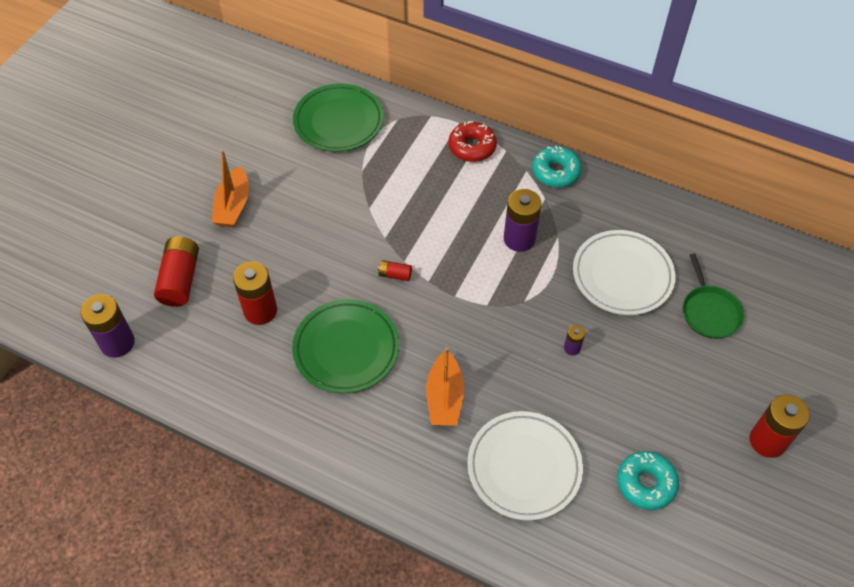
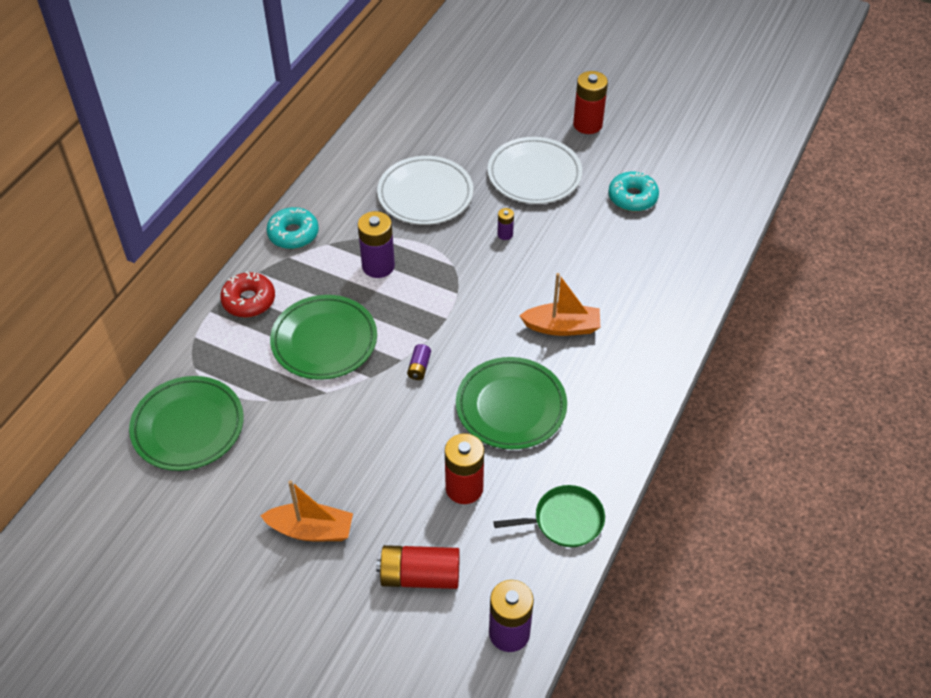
camera: 90 degrees left, 5 degrees down
(395, 275) = (419, 367): red battery -> purple battery
(426, 203) = (324, 341): none -> green plate
(524, 467) = (627, 273): white plate -> white plate (534, 175)
(709, 312) = (465, 143): green pan -> green pan (564, 520)

